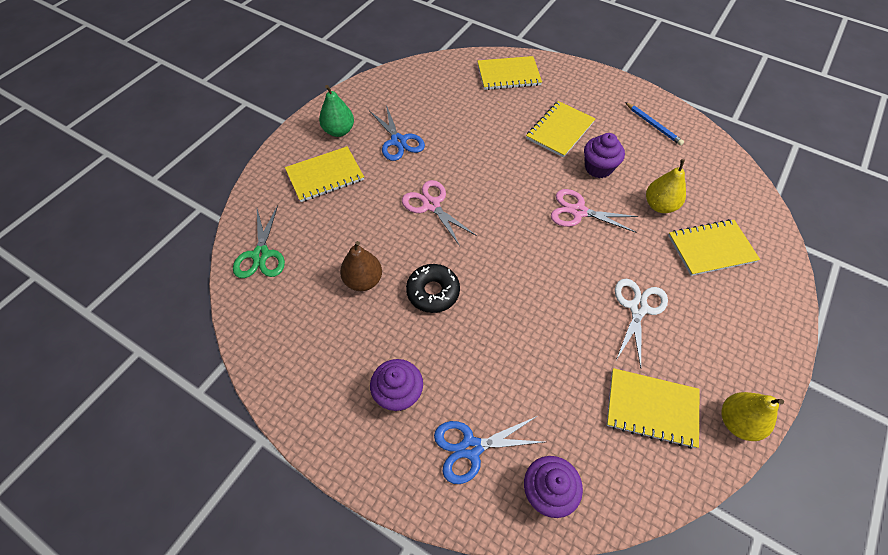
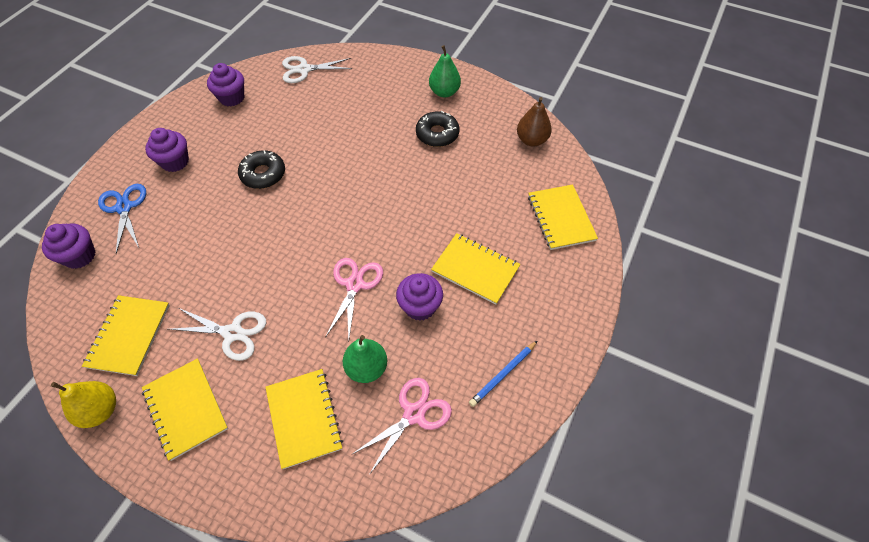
camera: 85 degrees right, 0 degrees up
(261, 255) = (304, 69): green scissors -> white scissors
(291, 335) = (232, 98): none -> purple cupcake
(325, 175) = (388, 91): yellow notebook -> yellow notebook (186, 409)
(363, 280) = (277, 130): brown pear -> brown pear (531, 140)
(398, 141) = (437, 134): blue scissors -> black donut
(431, 205) = (358, 165): pink scissors -> pink scissors (414, 414)
(659, 205) = (367, 368): yellow pear -> green pear

